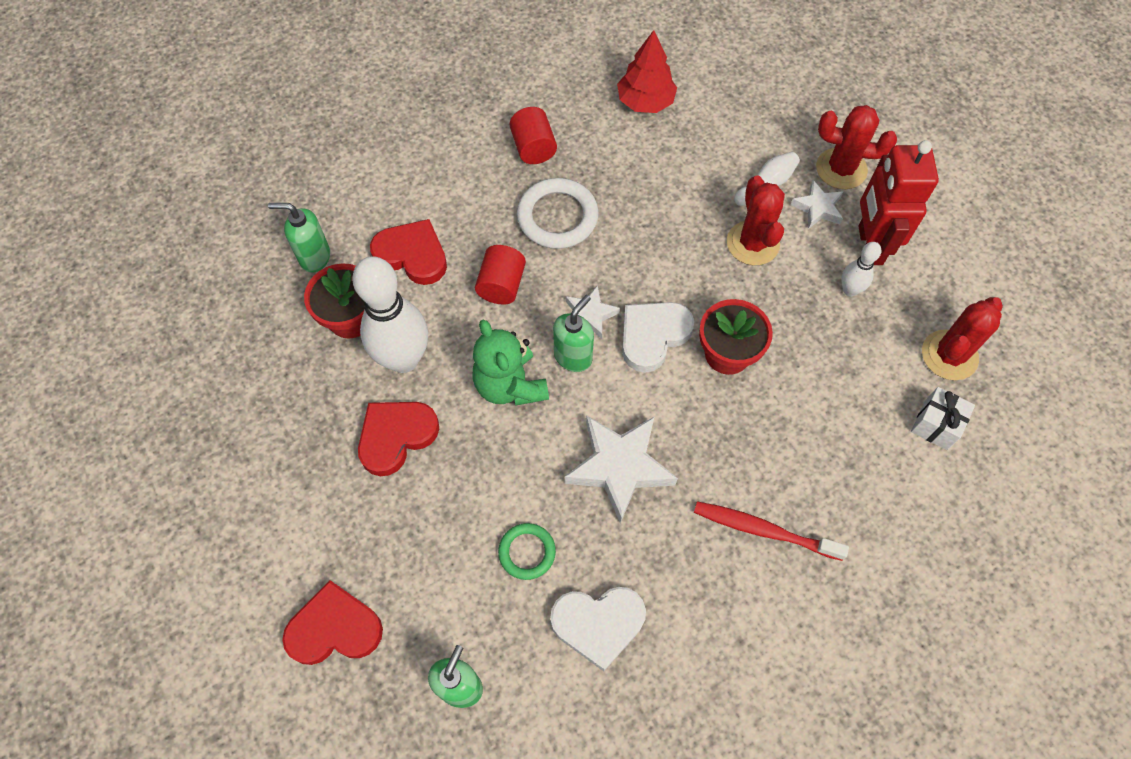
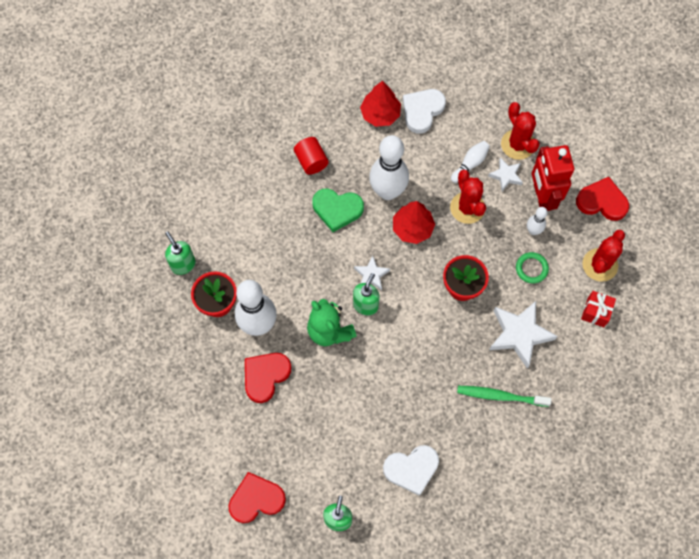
camera: 10 degrees left, 5 degrees up
(314, 257) = (183, 264): green soap dispenser -> green soap dispenser turned 60 degrees clockwise
(412, 255) = (247, 252): red heart -> red heart (602, 201)
(501, 285) = (310, 264): red cylinder -> none
(527, 552) = (361, 434): green ring -> green ring (531, 268)
(557, 217) = (337, 209): white ring -> green heart
(619, 467) = (407, 372): white star -> white star (519, 334)
(637, 203) = (388, 191): none -> white bowling pin
(653, 336) = (413, 283): white heart -> white heart (422, 111)
(665, 259) = (412, 228): none -> red tree
(764, 530) = (500, 396): red toothbrush -> green toothbrush
(841, 169) = (517, 144): red cactus -> red cactus turned 60 degrees clockwise
(935, 425) = (595, 312): white gift -> red gift

